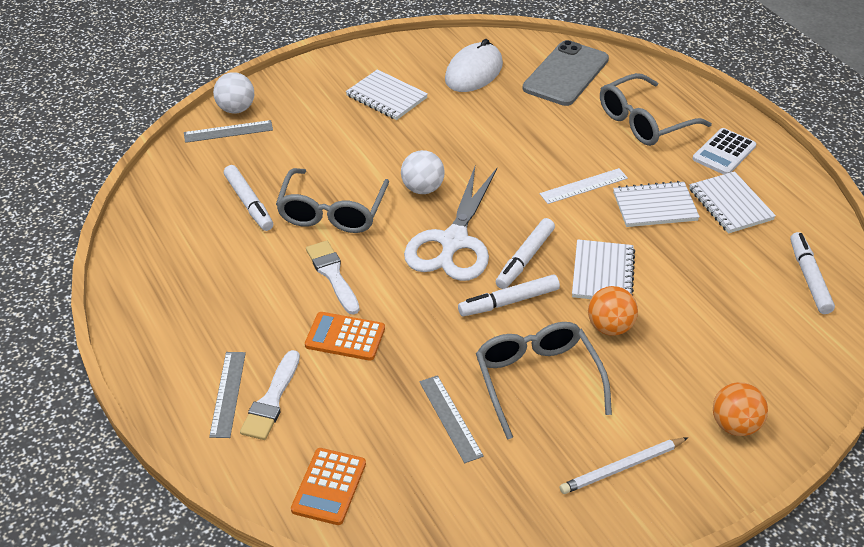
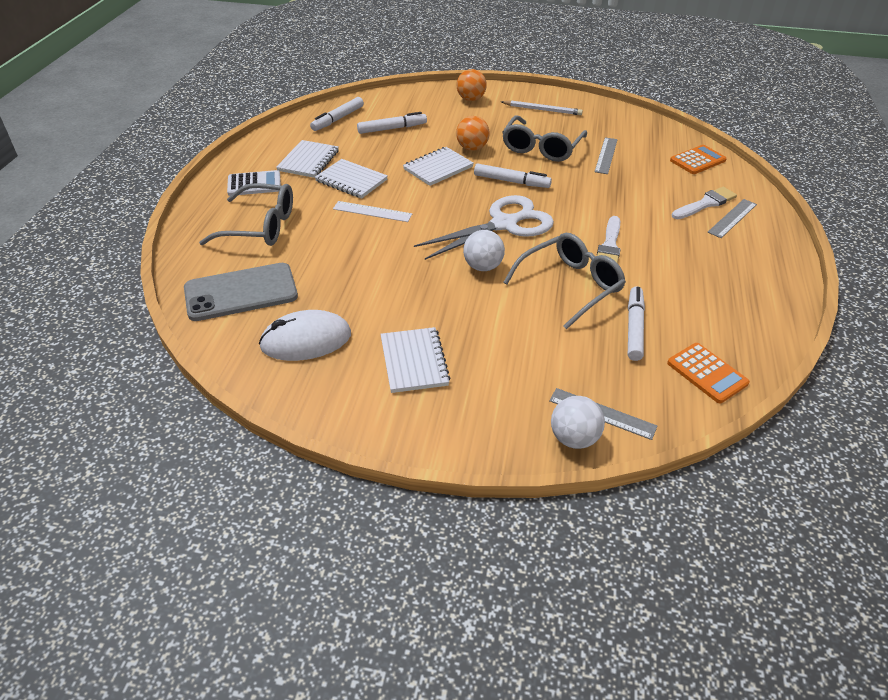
camera: 140 degrees left, 0 degrees up
(345, 337) = (632, 211): orange calculator -> orange calculator (707, 373)
(524, 259) = (472, 195): white marker -> white marker (392, 129)

